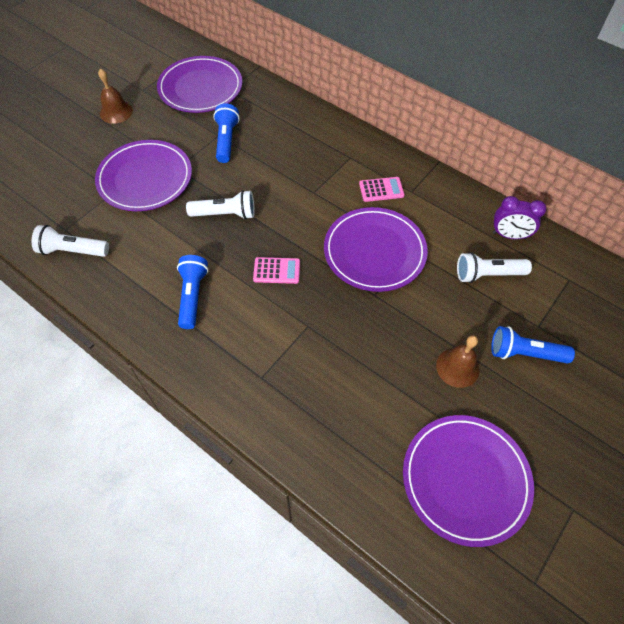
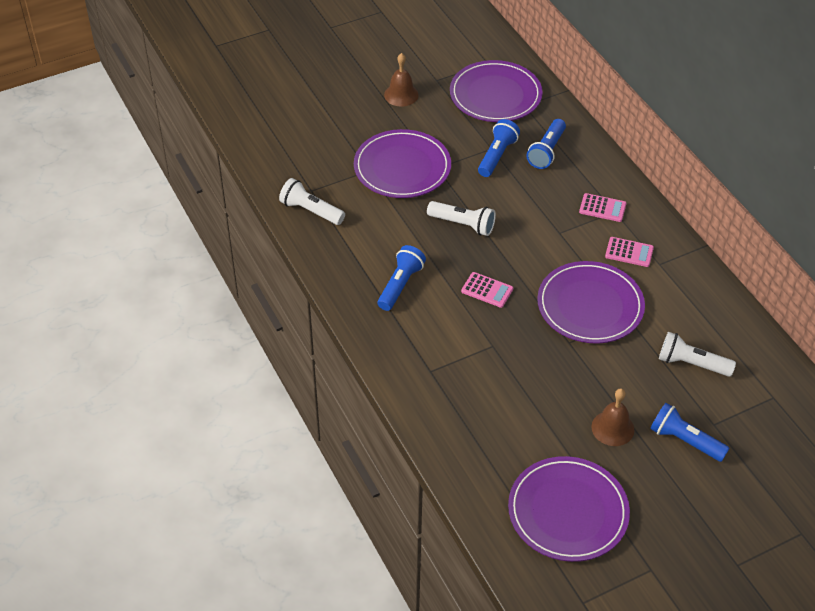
camera: 25 degrees right, 10 degrees down
(267, 123) = (546, 151): none -> blue flashlight
(339, 157) = (602, 208): none -> pink calculator
(509, 235) = (736, 337): purple clock -> none

